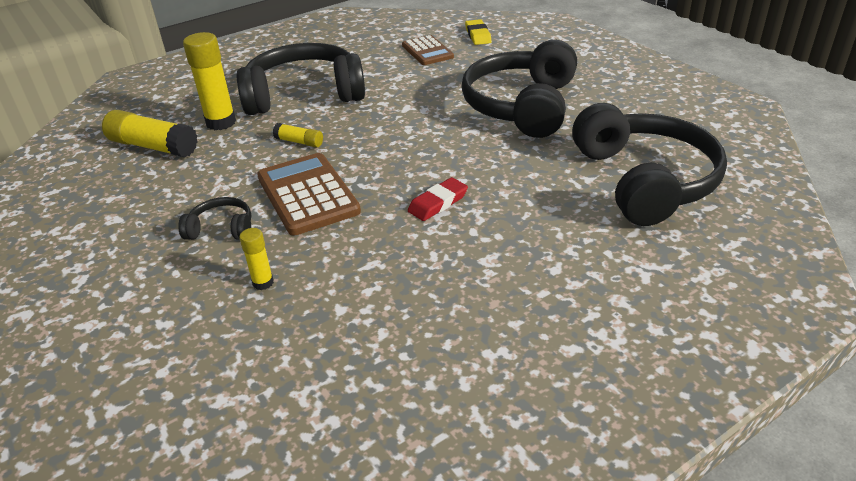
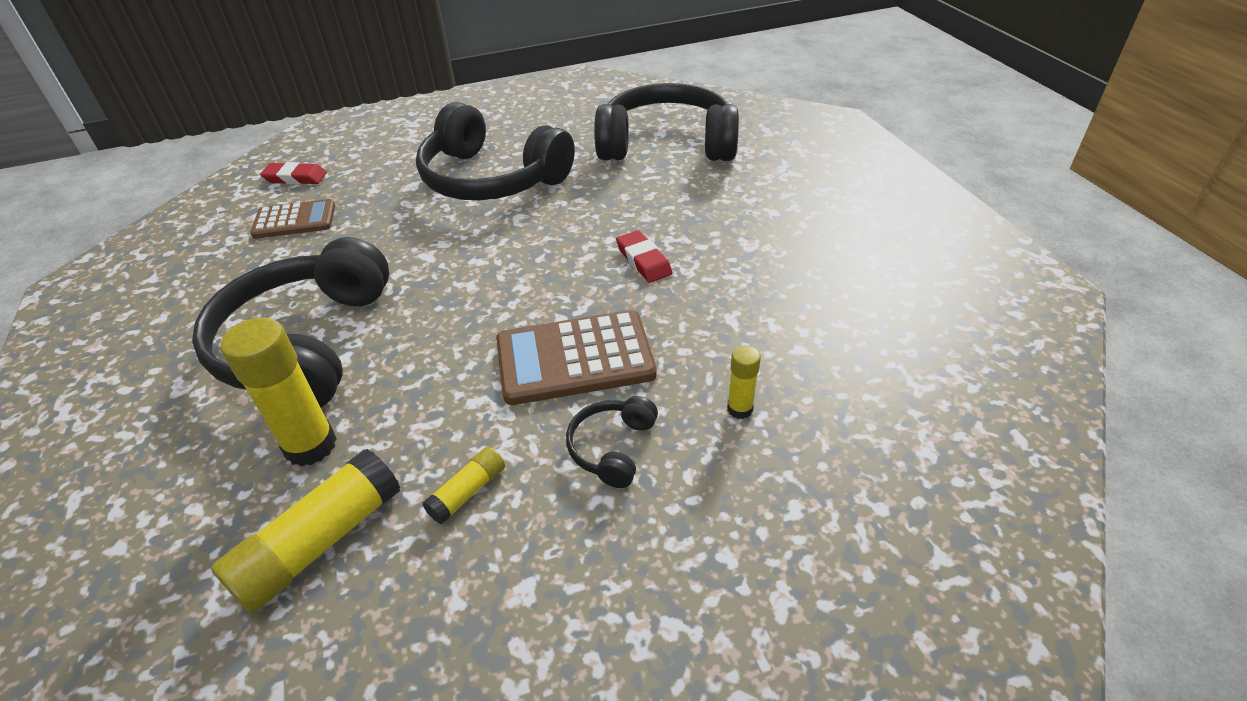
camera: 75 degrees left, 5 degrees up
(299, 142) = (440, 358): yellow glue stick -> yellow glue stick (468, 492)
(478, 35) = (295, 177): yellow eraser -> red eraser

